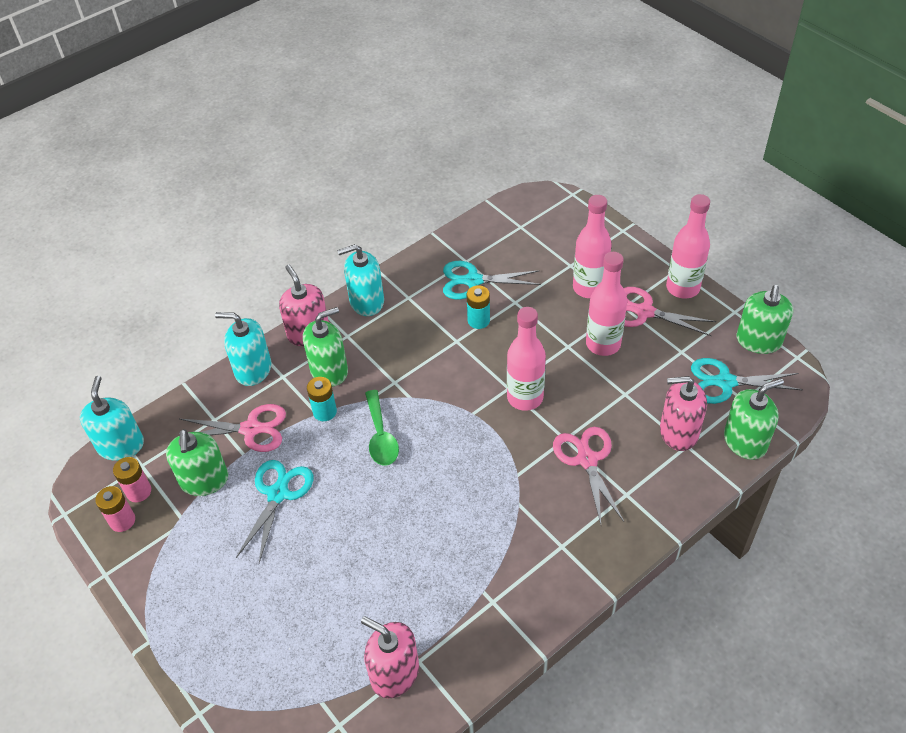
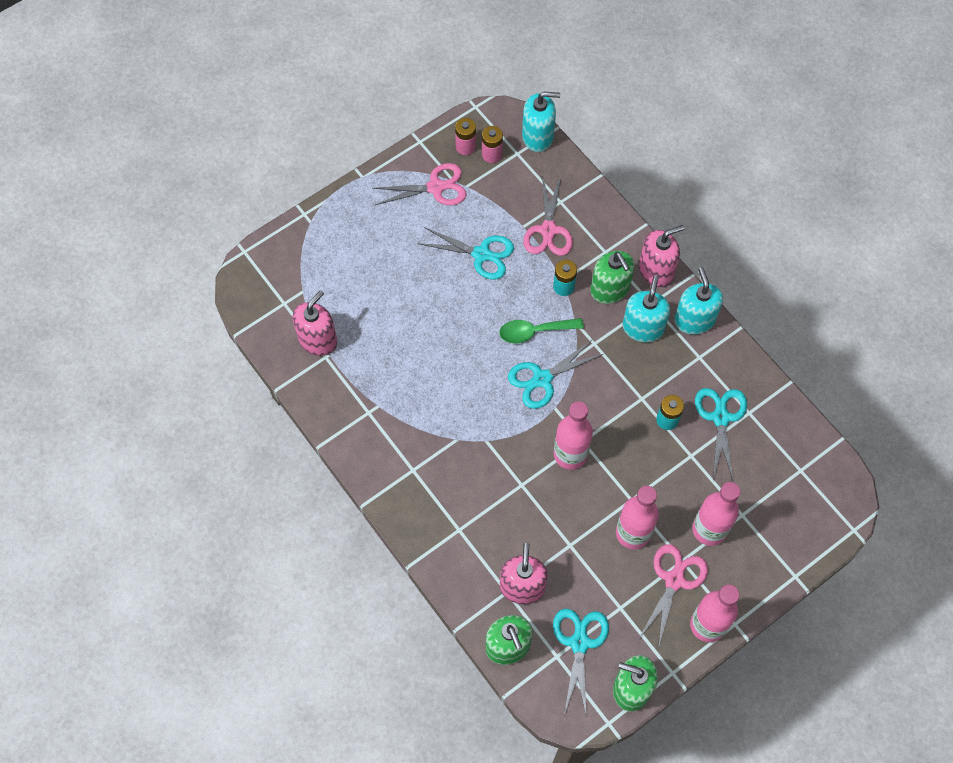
camera: 90 degrees right, 15 degrees up
(204, 480) = (499, 200): green soap dispenser -> none
(253, 369) = (614, 228): turquoise soap dispenser -> turquoise soap dispenser (643, 327)
(439, 426) = (542, 379): none -> turquoise scissors
(587, 460) = (497, 501): pink scissors -> pink scissors (435, 187)

